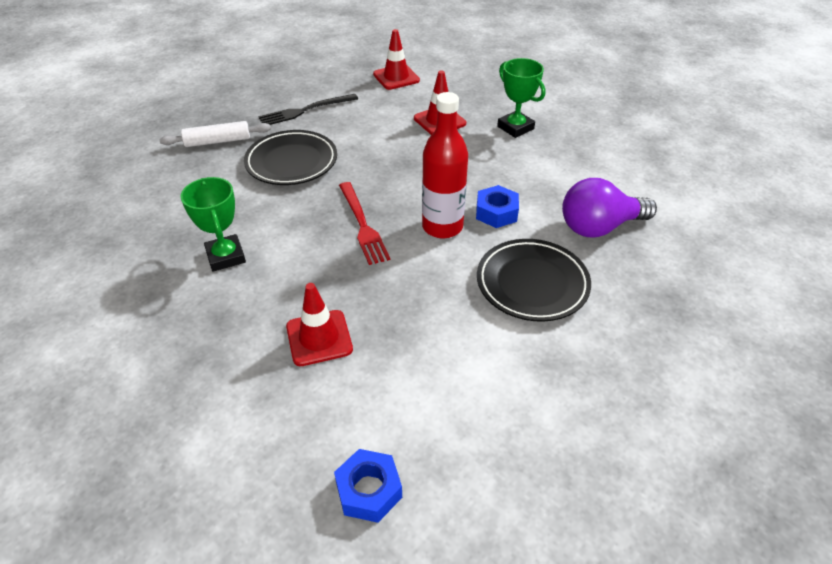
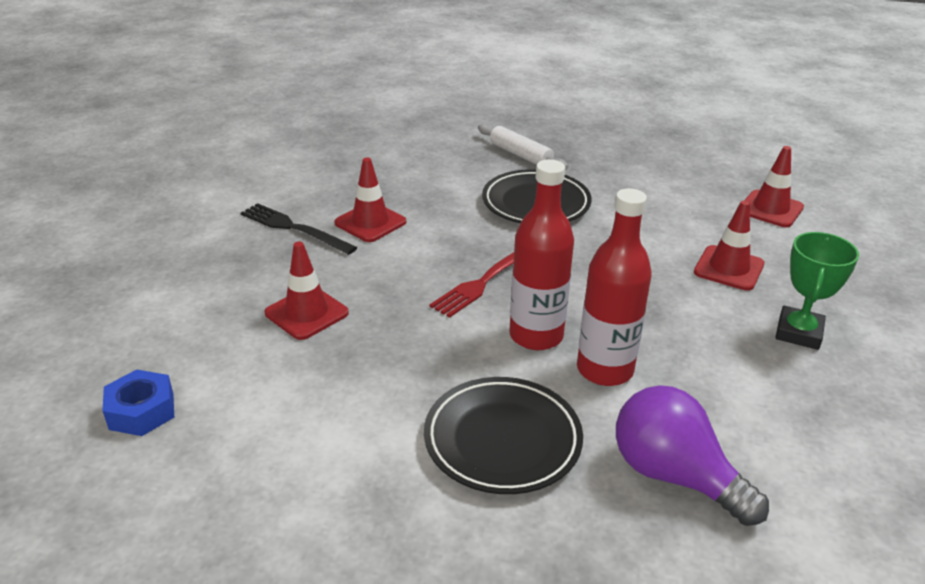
camera: 60 degrees right, 10 degrees down
(226, 256) = (370, 222): green trophy -> red traffic cone
(305, 110) = (628, 179): black fork -> black fork (294, 228)
(496, 212) = (604, 370): blue nut -> red bottle

